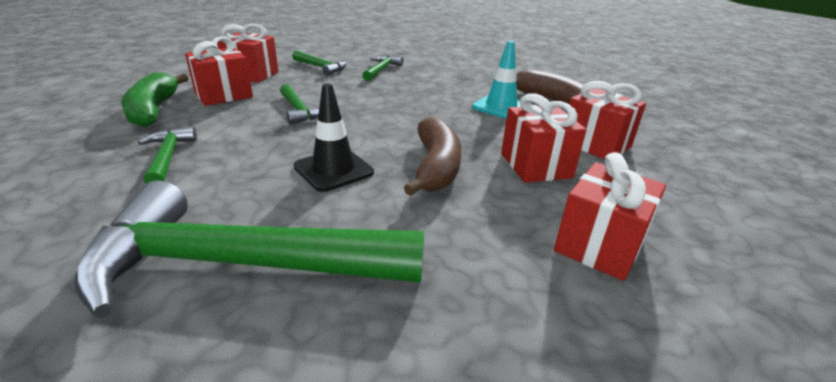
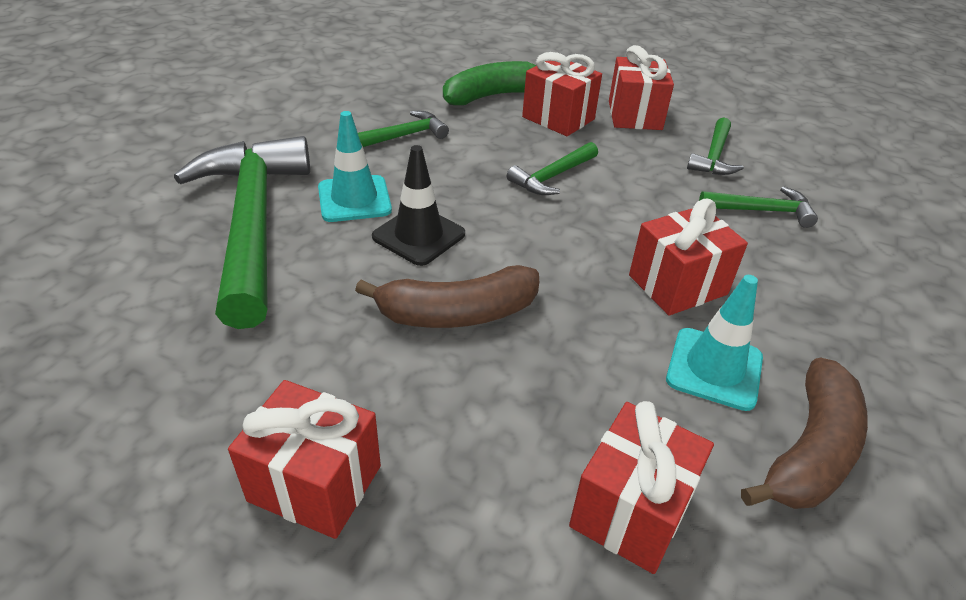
camera: 75 degrees right, 10 degrees up
(252, 194) = (354, 199): none -> turquoise traffic cone
(535, 165) = (507, 418): red gift -> red gift (678, 285)

